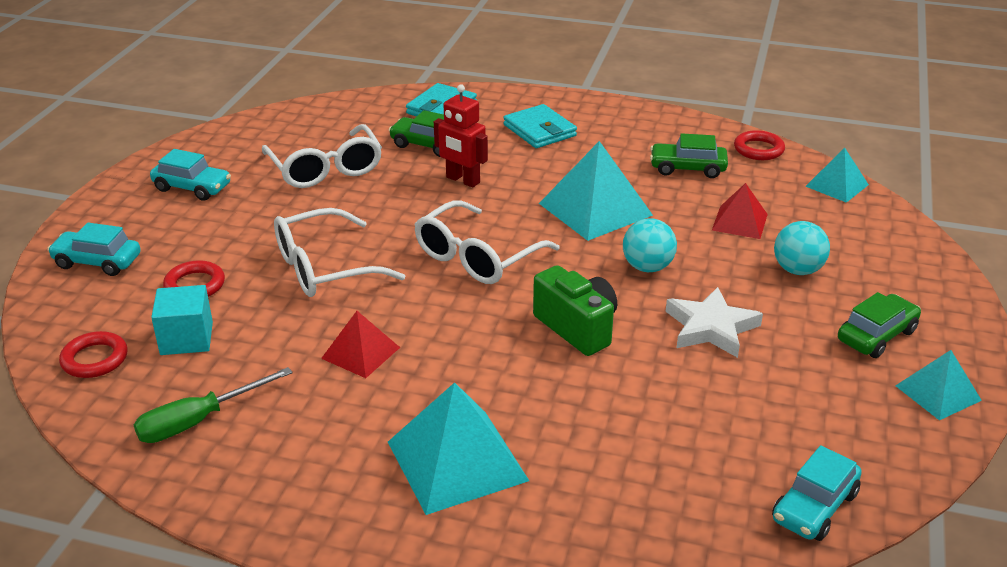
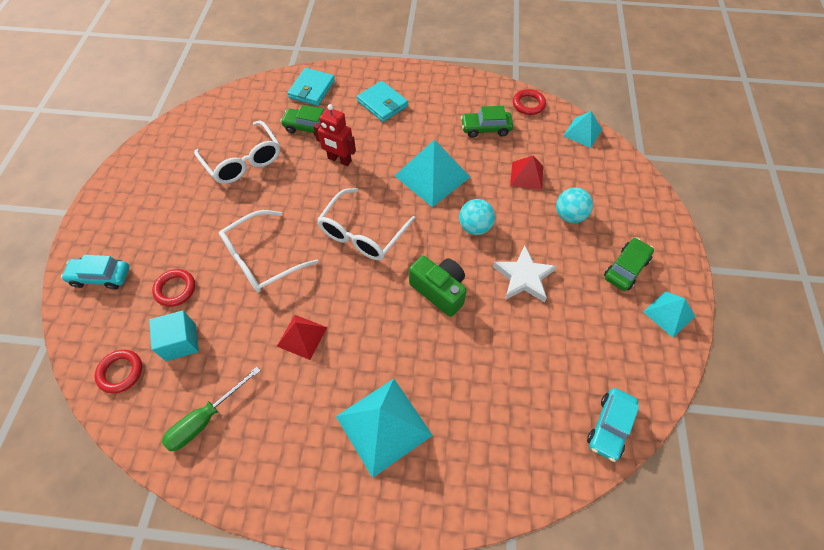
camera: 10 degrees left, 25 degrees up
(192, 188) = (153, 192): turquoise car -> none

